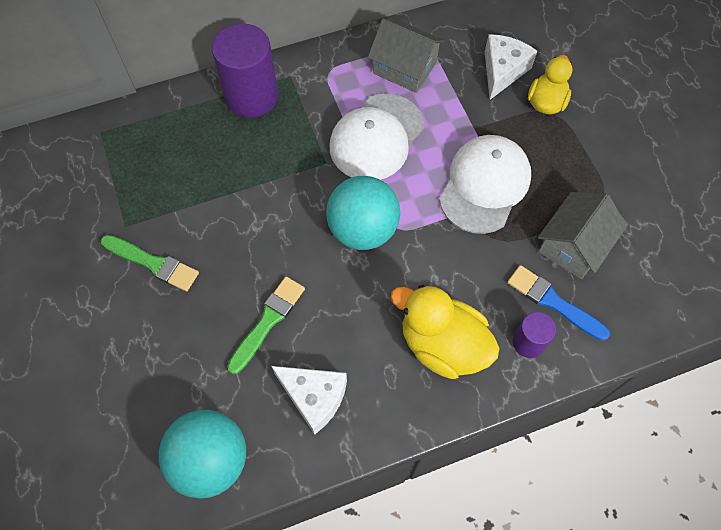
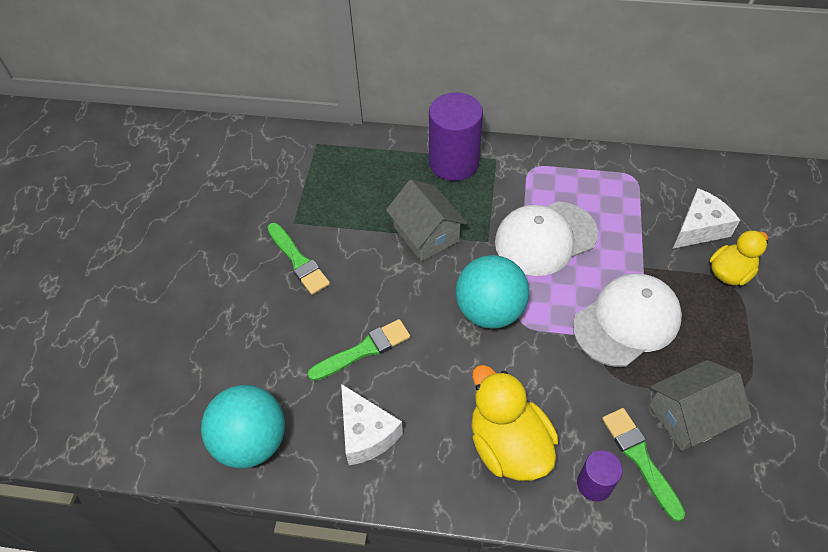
camera: 30 degrees right, 10 degrees down
(404, 68) = (604, 190): grey house -> grey house (426, 234)
(553, 302) = (640, 459): blue brush -> green brush

